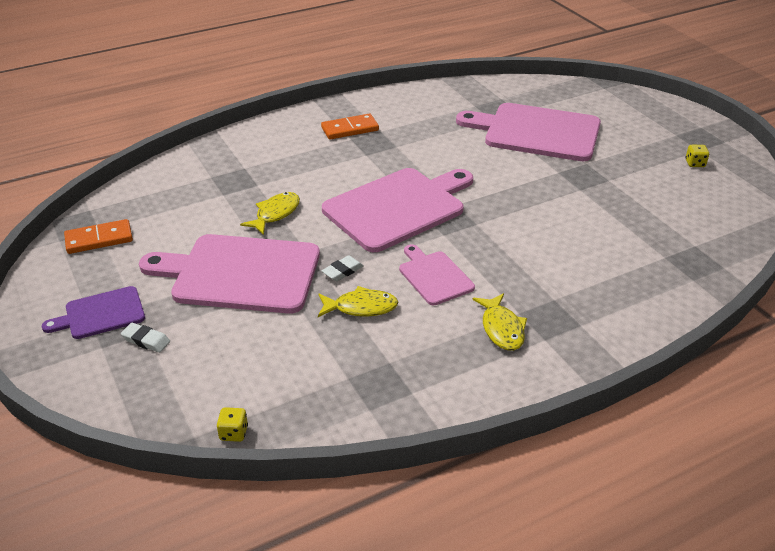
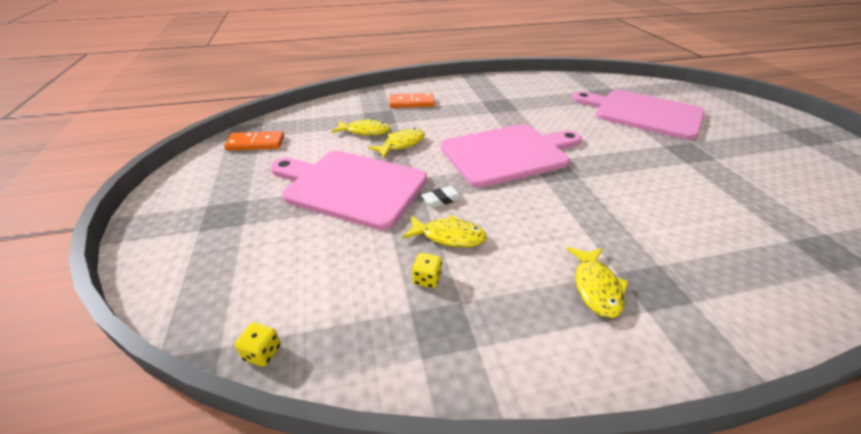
camera: 15 degrees right, 0 degrees up
(101, 314) = (218, 201): purple cutting board -> none
(146, 340) = (239, 231): white eraser -> none
(225, 203) = (365, 131): none -> yellow fish
(350, 129) = (483, 94): orange domino -> orange domino (411, 103)
(434, 276) = (530, 218): pink cutting board -> none
(695, 163) = (806, 155): yellow dice -> yellow dice (427, 279)

